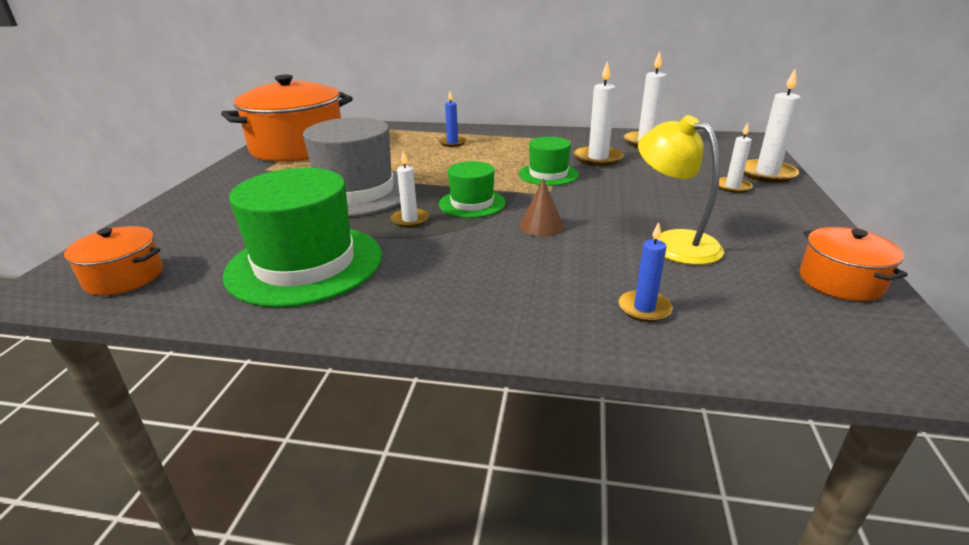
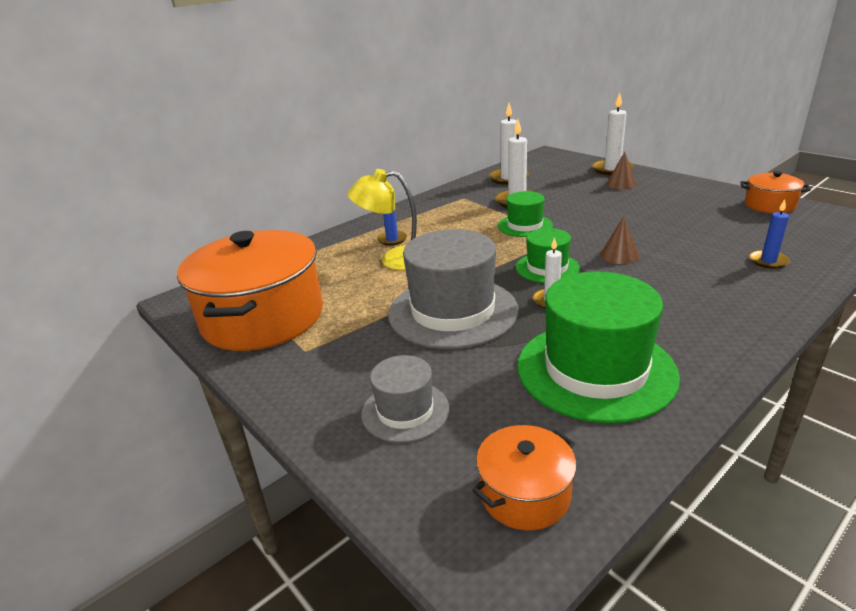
camera: 50 degrees left, 0 degrees up
(208, 216) = (405, 411): none -> grey hat
(673, 242) = (686, 225): yellow lamp -> yellow lamp (395, 259)
(732, 187) = (621, 184): white candle -> brown cone

